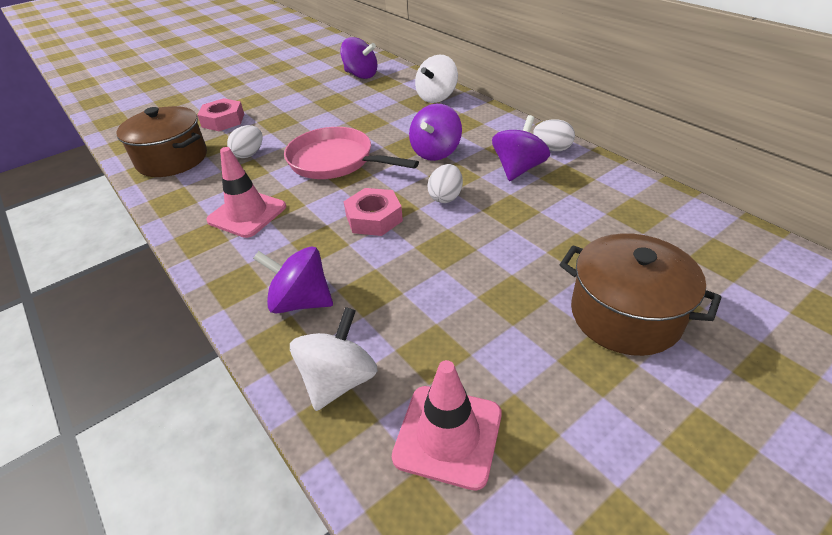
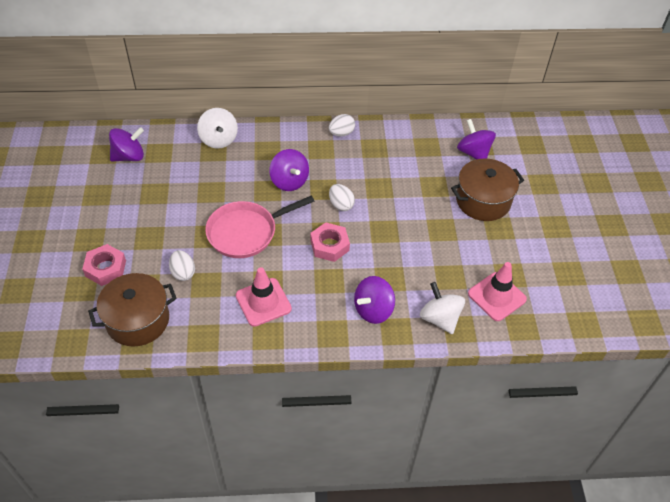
camera: 60 degrees left, 10 degrees up
(518, 169) = (346, 159): purple spinning top -> purple spinning top (473, 153)

